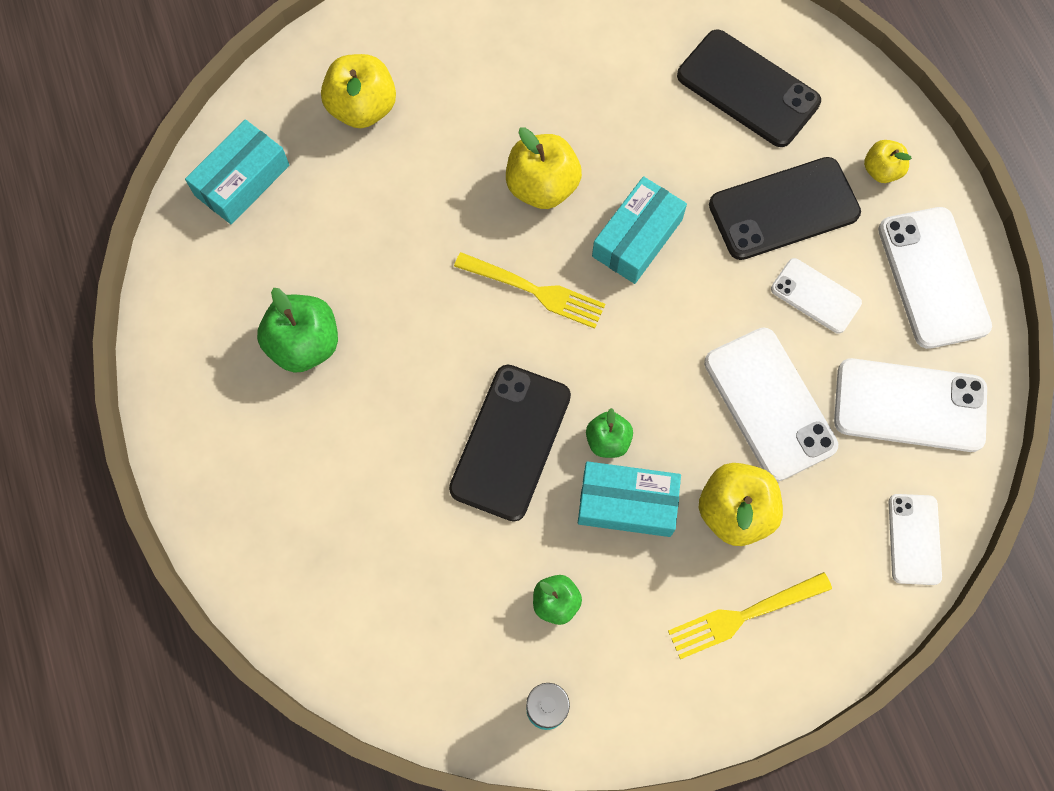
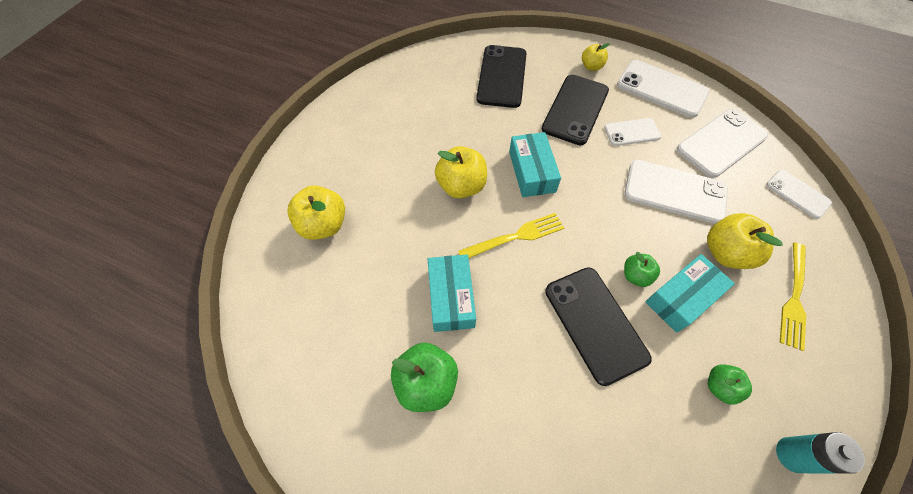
camera: 45 degrees left, 10 degrees down
(242, 180) = (288, 323): turquoise box -> turquoise box (451, 297)
(748, 89) = (502, 76): black phone -> black phone turned 75 degrees counterclockwise

